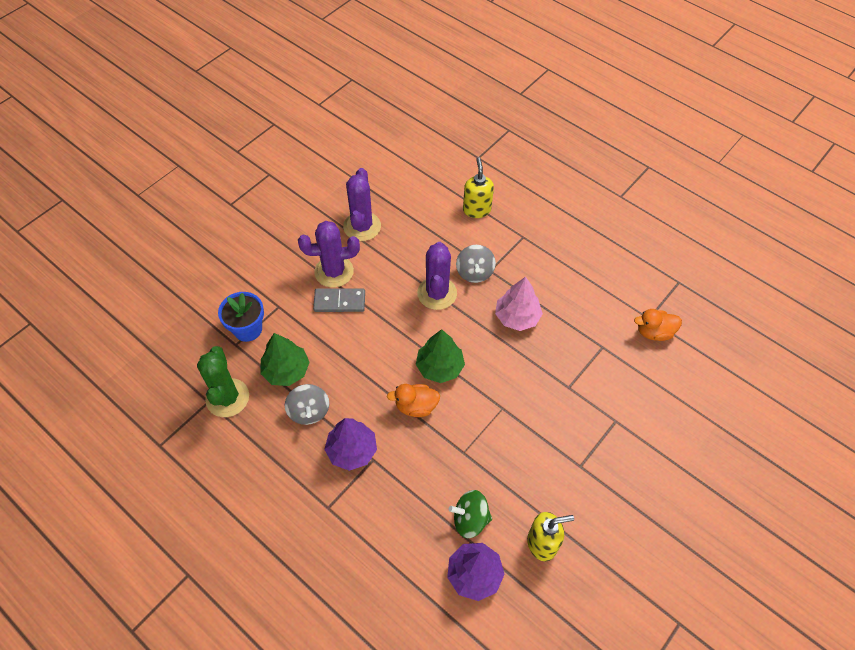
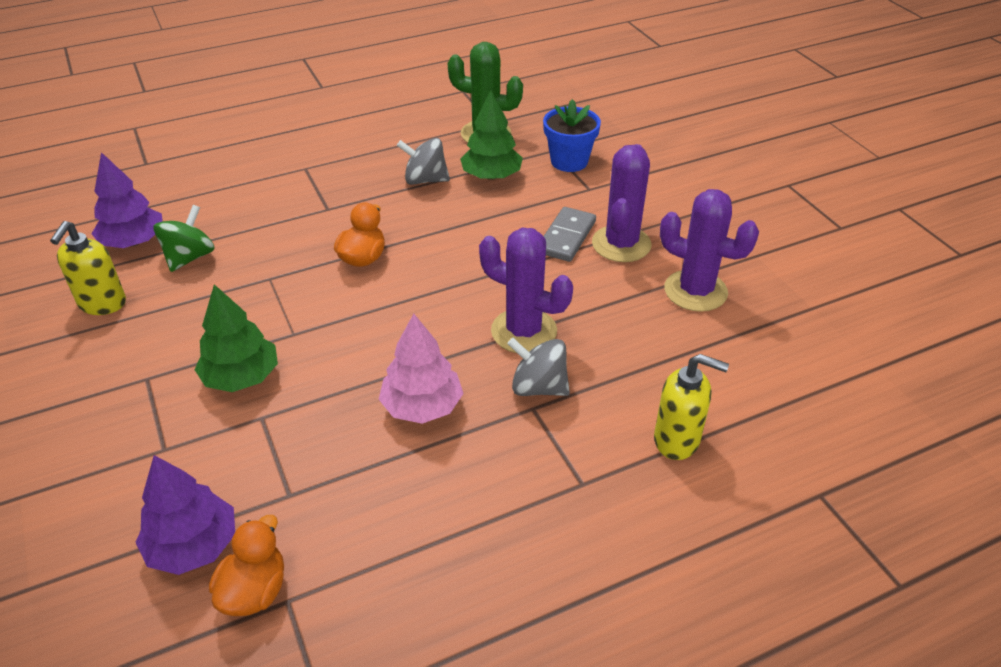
camera: 115 degrees right, 15 degrees down
(352, 450) = (352, 197): purple tree -> purple tree (193, 546)
(439, 367) = (401, 295): green tree -> green tree (241, 377)

